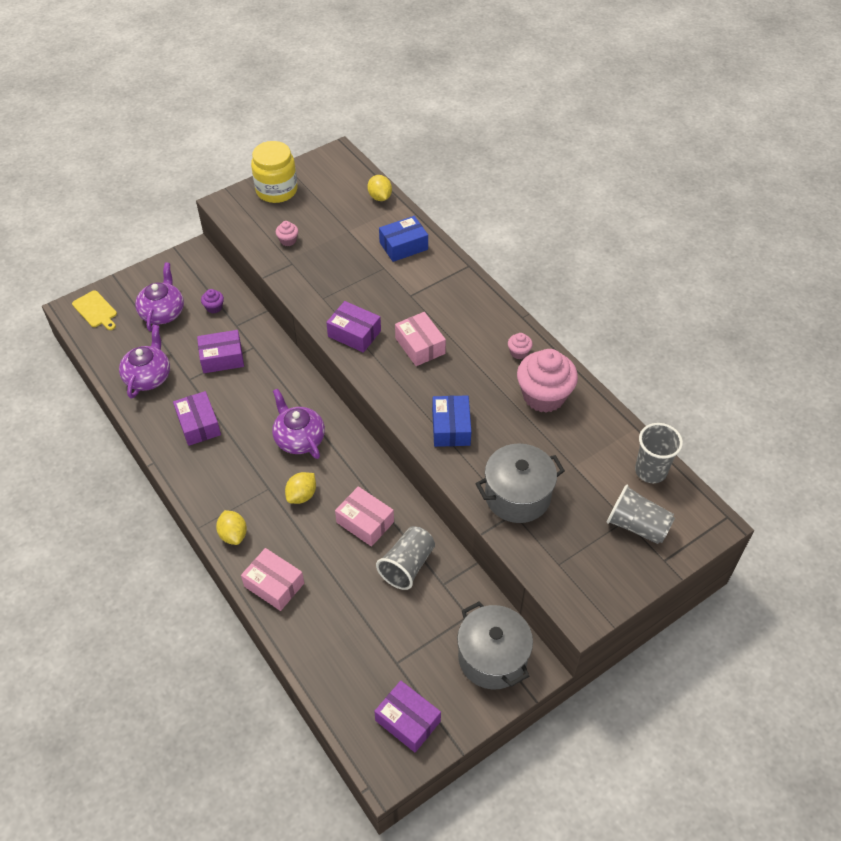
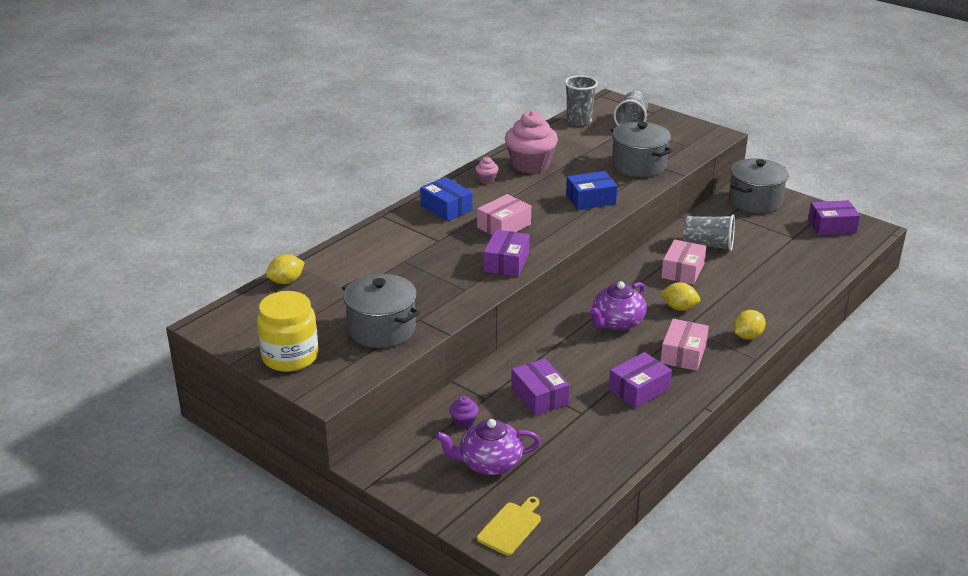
camera: 105 degrees left, 20 degrees down
(148, 377) = (595, 445): purple teapot -> none
(274, 585) = (777, 304): pink box -> pink box (683, 354)
(288, 240) = (381, 329): pink cupcake -> grey pot
(403, 246) = (365, 254): blue box -> blue box (446, 208)
(407, 721) = (832, 226): purple box -> purple box turned 60 degrees clockwise

